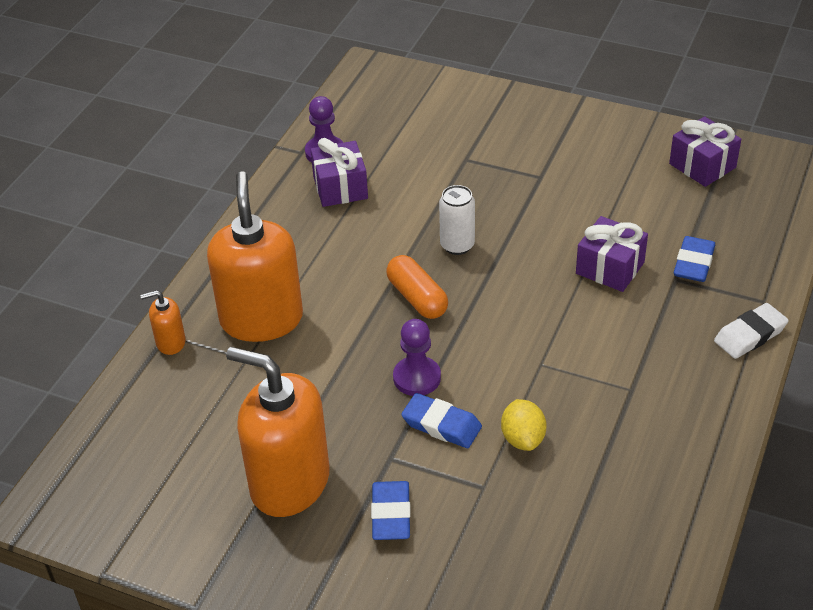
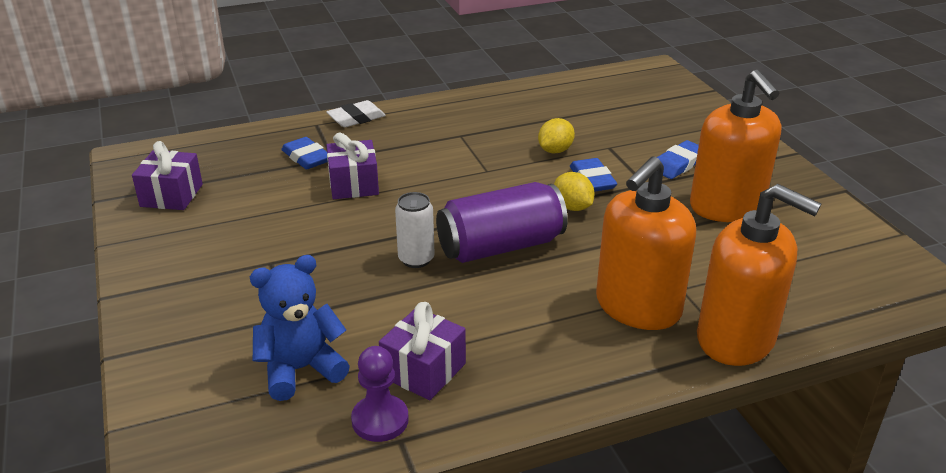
camera: 135 degrees left, 10 degrees down
(170, 342) = (736, 339): orange soap dispenser -> orange soap dispenser, size x2.27
(406, 143) = (301, 369): none -> blue teddy bear
(417, 298) = (500, 246): orange capsule -> purple can
(417, 378) = (572, 207): purple pawn -> yellow lemon
(693, 263) = (306, 157): blue eraser -> blue eraser turned 75 degrees clockwise
(750, 335) = (356, 118): white eraser -> white eraser turned 45 degrees counterclockwise

